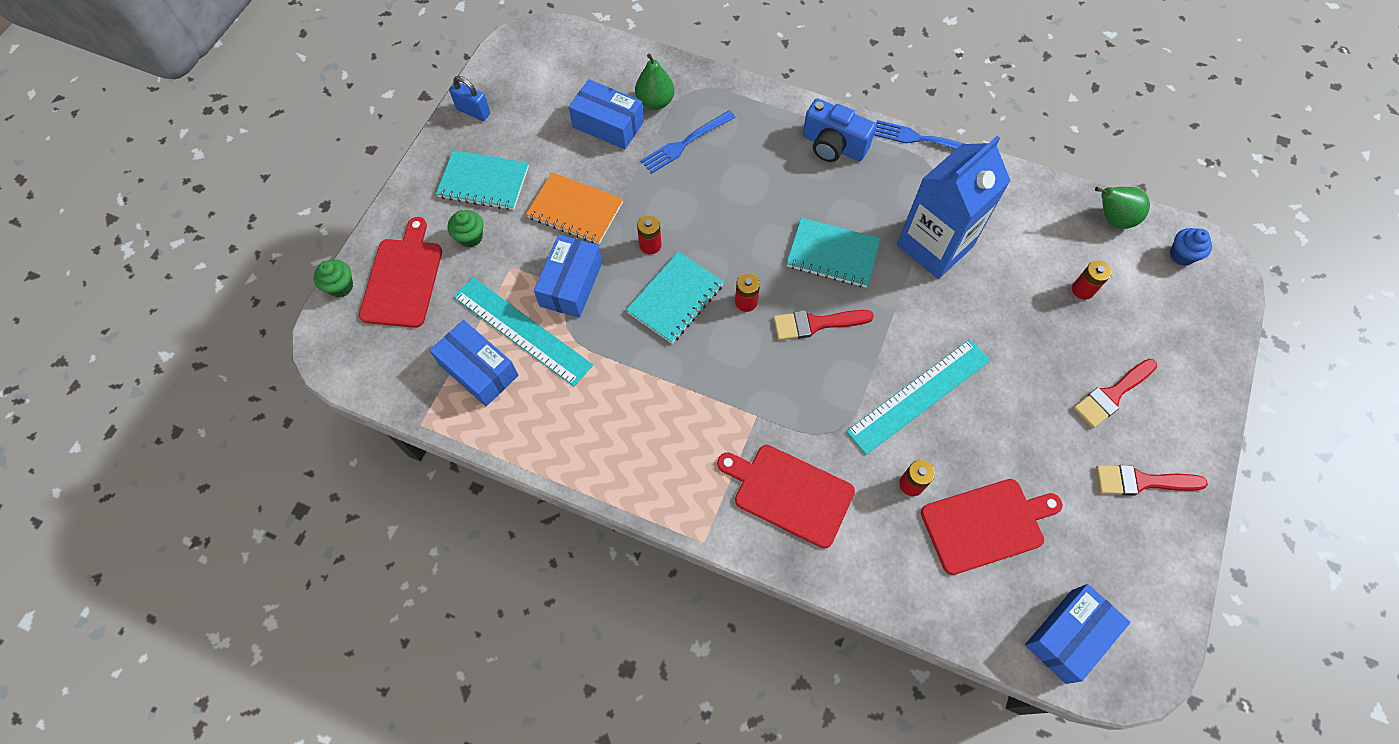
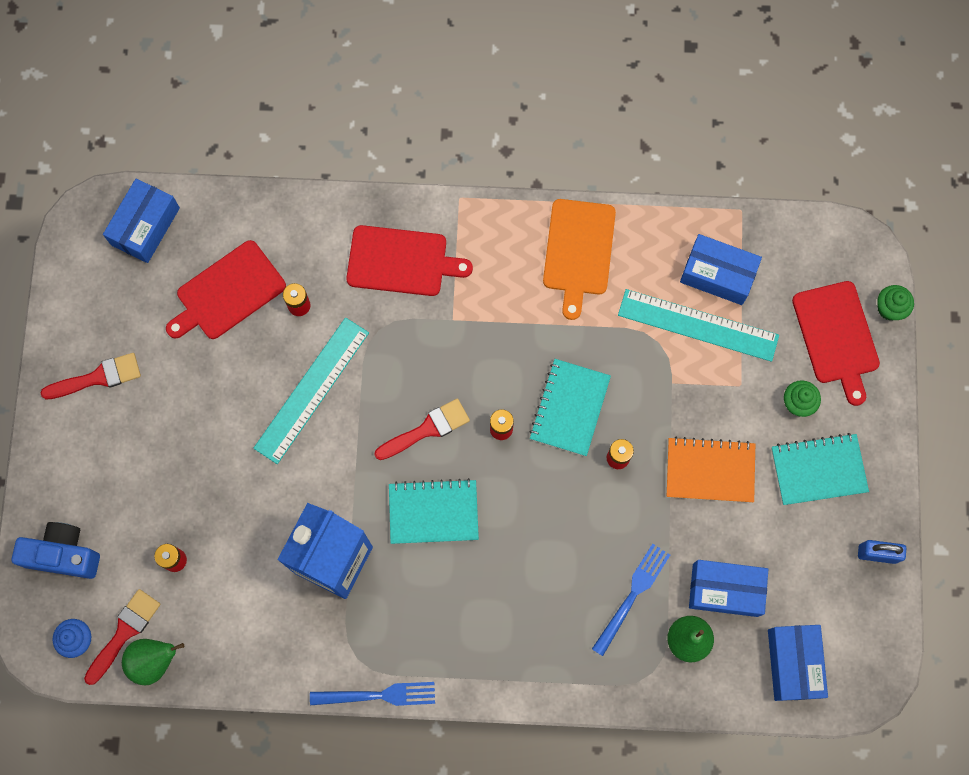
camera: 160 degrees right, 10 degrees up
(571, 284) = (675, 388): blue box -> blue box (793, 663)
(603, 440) = (578, 251): none -> orange cutting board
(833, 146) = (472, 650): blue camera -> blue camera (63, 554)
(1111, 395) = (133, 453): red brush -> red brush (124, 632)

